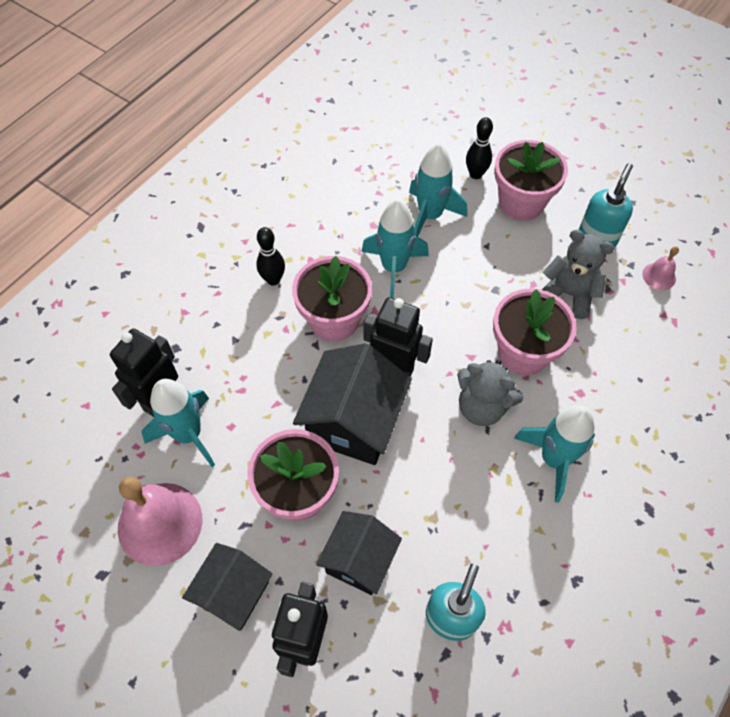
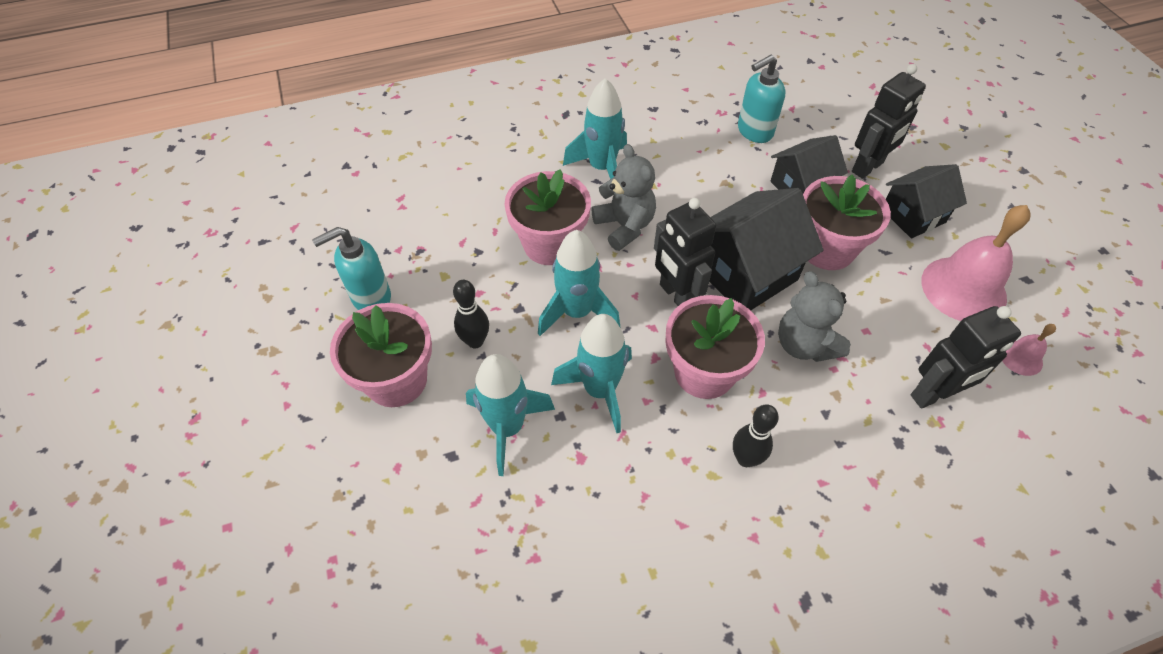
camera: 145 degrees left, 5 degrees down
(188, 434) = (913, 345): turquoise rocket -> turquoise rocket (577, 312)
(475, 174) = (404, 448): black bowling pin -> black bowling pin (475, 341)
(568, 294) = (458, 265): grey teddy bear -> grey teddy bear (804, 344)
(659, 276) = (364, 235): pink bell -> pink bell (1021, 358)

